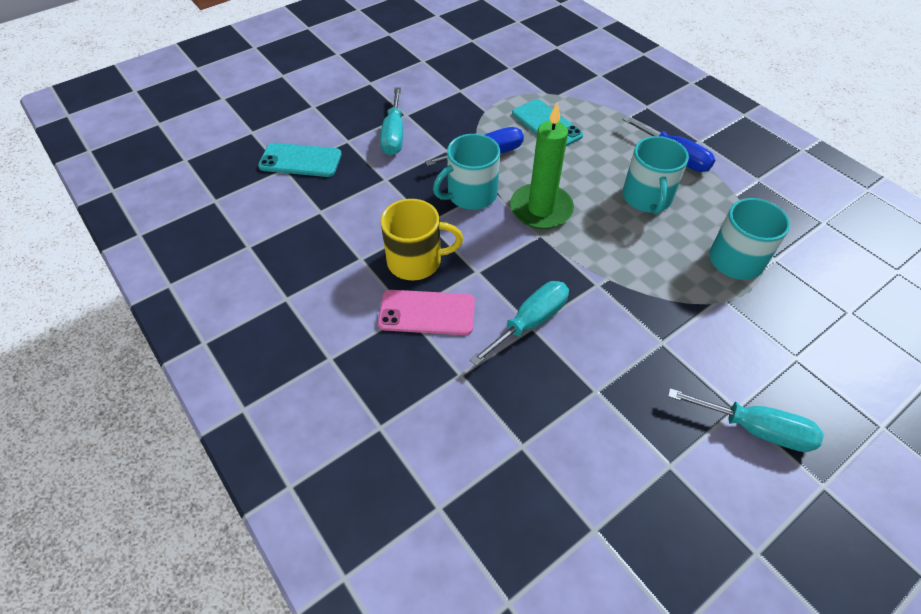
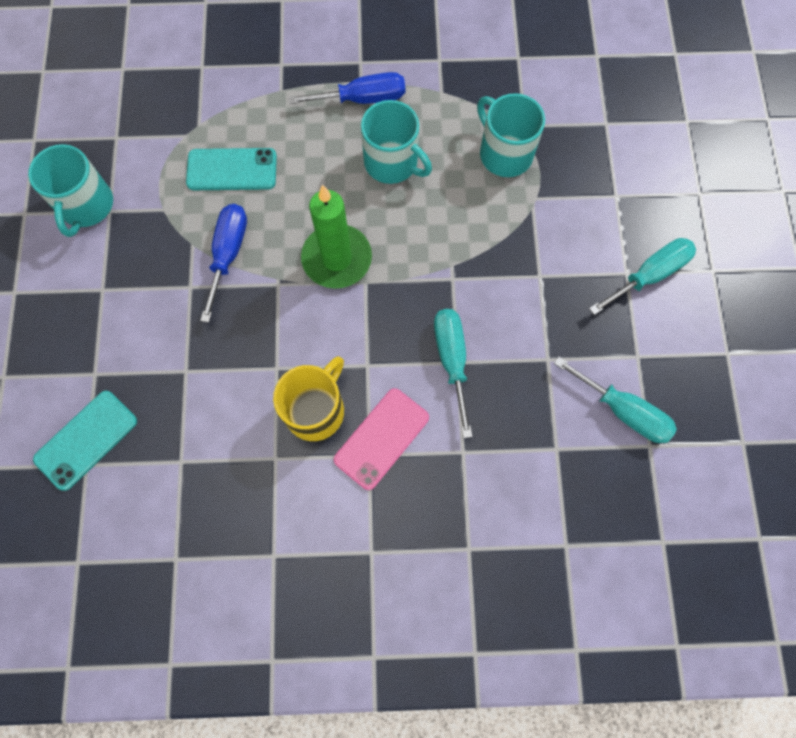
camera: 55 degrees left, 20 degrees up
(394, 135) = (125, 322): turquoise screwdriver -> turquoise screwdriver (623, 411)
(470, 195) = (270, 306): turquoise mug -> turquoise mug (86, 206)

